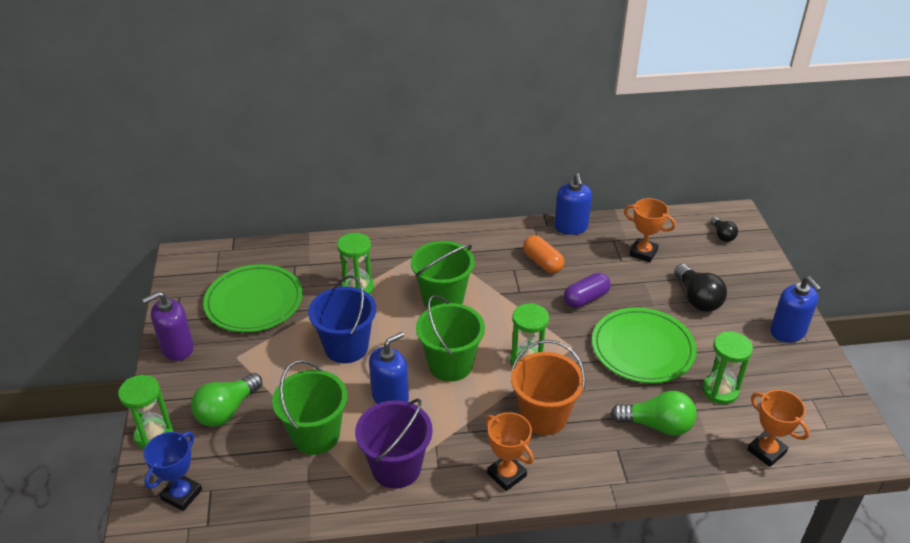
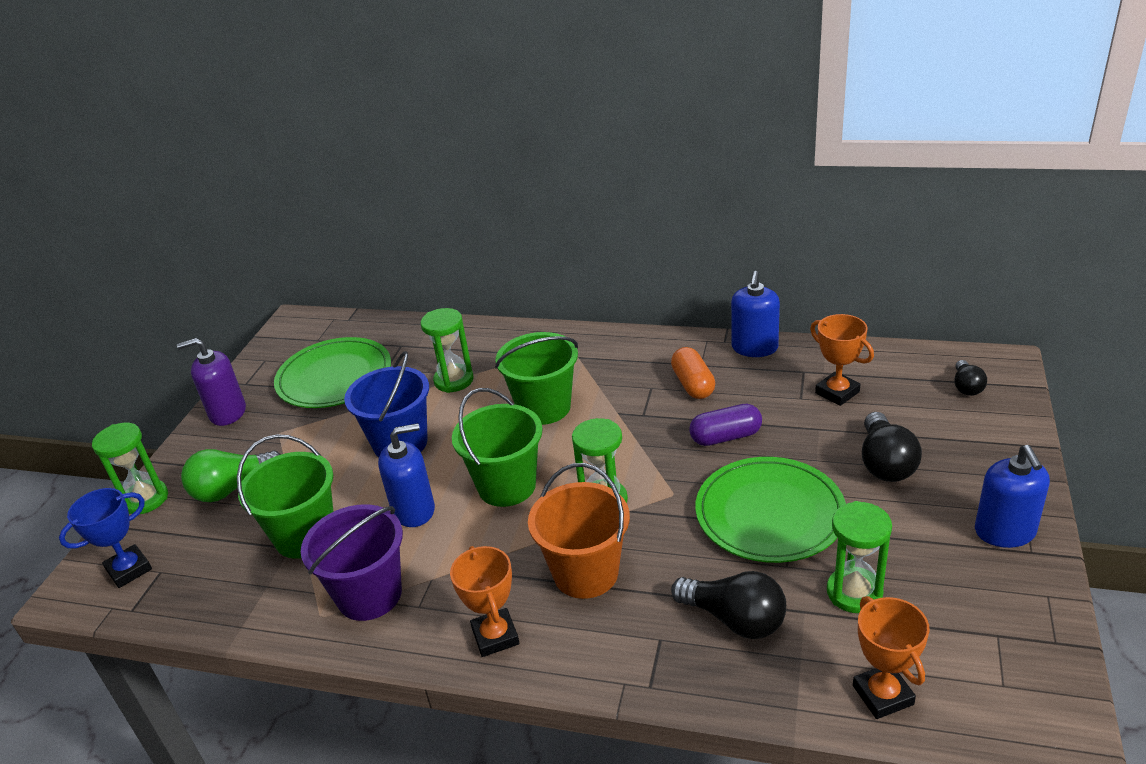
camera: 25 degrees right, 5 degrees down
(657, 425) = (735, 619): green light bulb -> black light bulb

